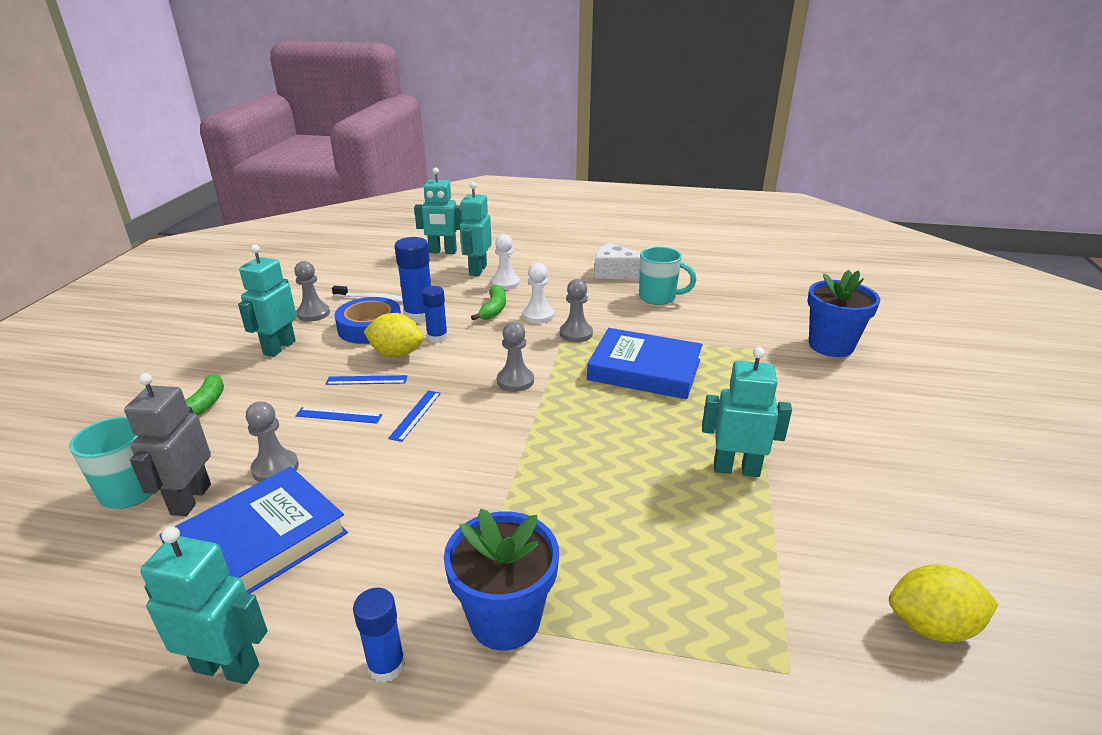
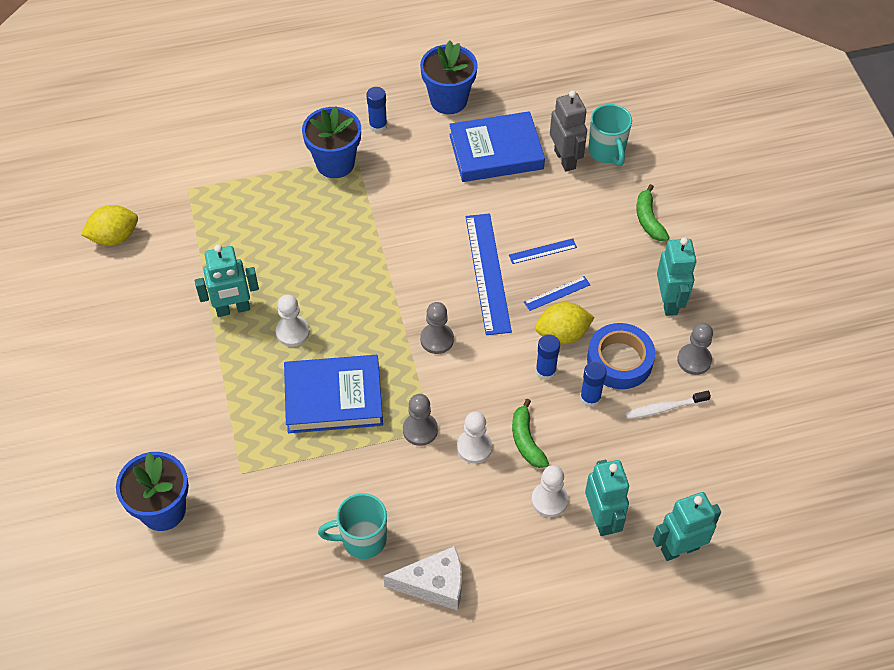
camera: 155 degrees right, 25 degrees up
(227, 667) = (448, 100): turquoise robot -> blue flower pot
(259, 543) = (496, 152): blue book -> blue book turned 60 degrees clockwise
(275, 468) = (539, 196): grey pawn -> none
(415, 415) = (487, 273): blue ruler -> blue ruler, size x2.11
(419, 316) = (590, 398): blue glue stick -> blue glue stick, size x0.63
(667, 427) = (292, 332): none -> white pawn

